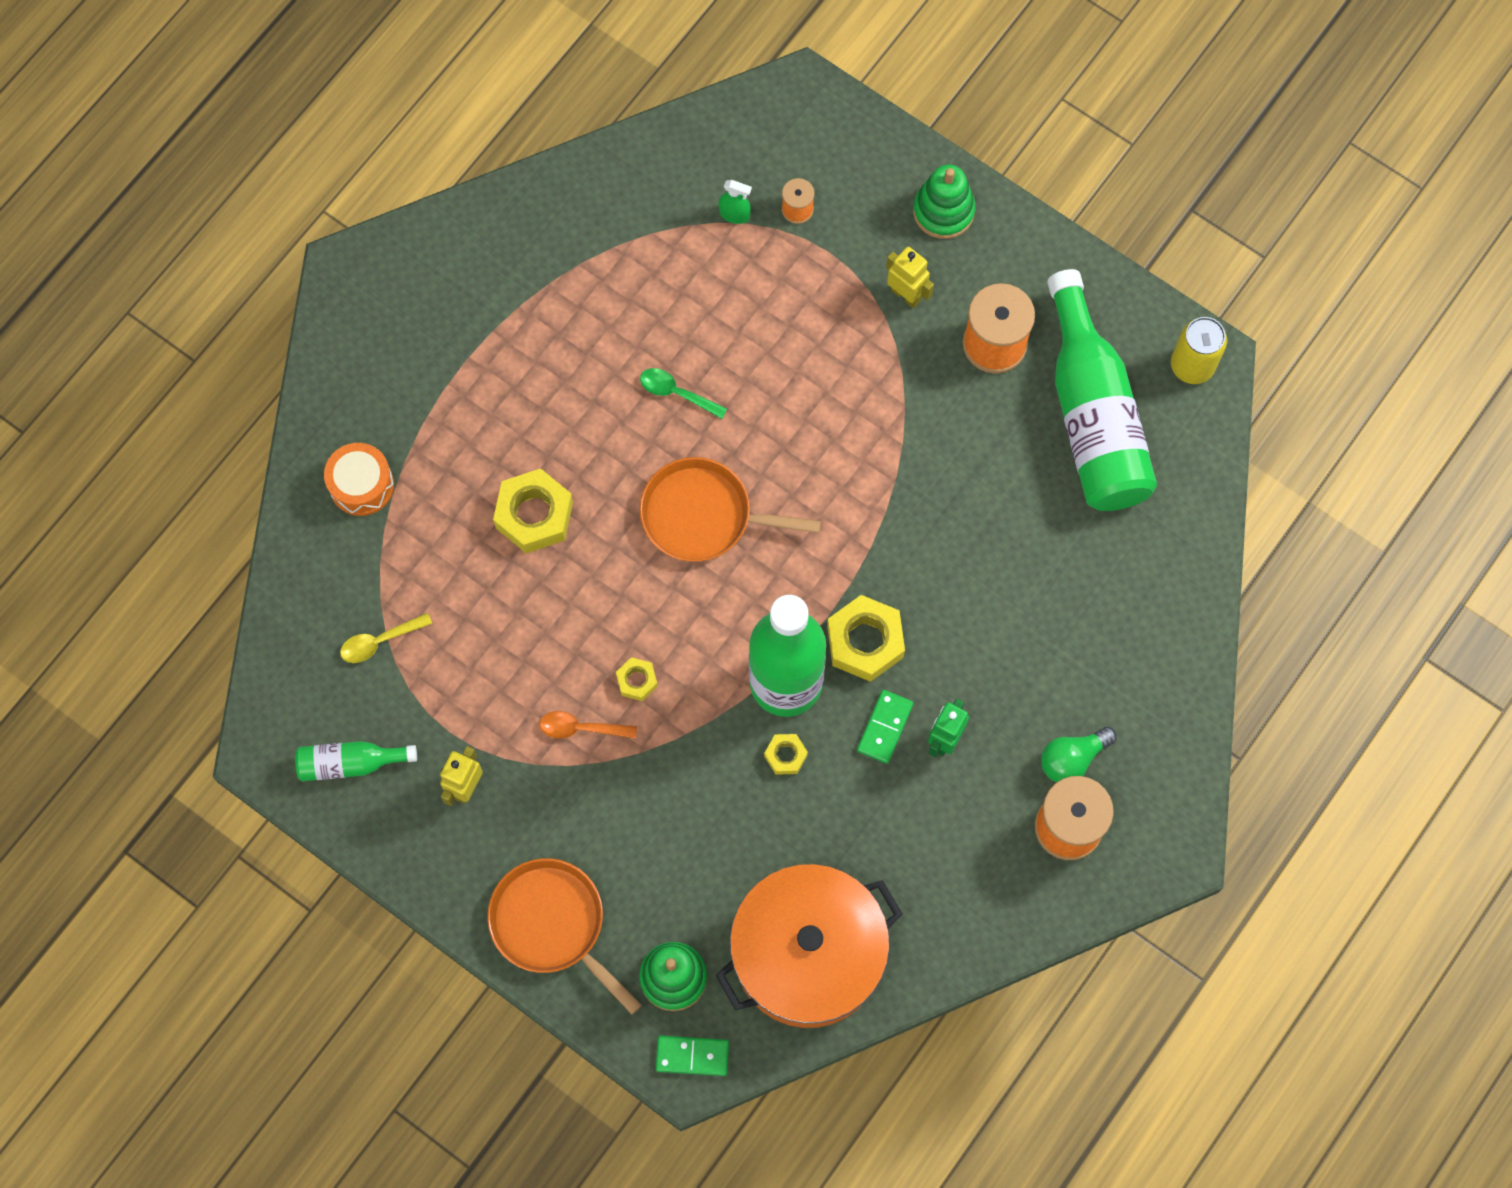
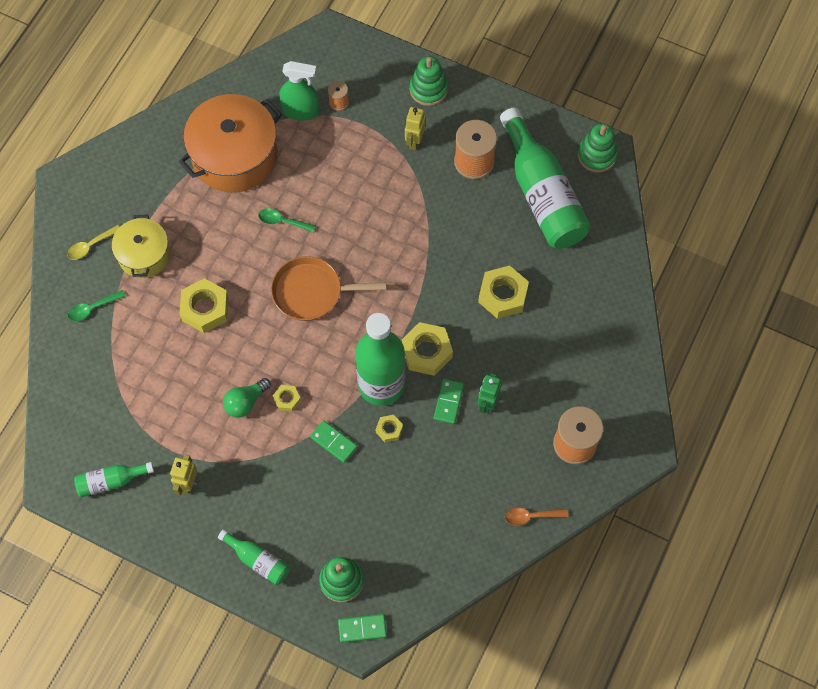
camera: 10 degrees left, 5 degrees down
(361, 485) = (92, 308): orange drum -> green spoon
(379, 641) = (118, 402): yellow spoon -> yellow spoon (90, 246)
(453, 412) = (144, 255): none -> yellow pot
(552, 924) = (258, 560): orange pan -> green bottle
(581, 728) = (256, 434): orange spoon -> orange spoon (531, 516)
(697, 760) = (333, 442): none -> green domino
(734, 214) = (300, 111): green spray bottle -> green spray bottle, size x1.91
(808, 954) = (425, 551): orange pot -> orange pot (234, 156)
(906, 295) = (414, 141): yellow robot -> yellow robot turned 105 degrees counterclockwise
(1000, 570) = (503, 295): none -> yellow nut
(1072, 759) = (569, 402): green light bulb -> green light bulb (245, 402)
(1192, 365) = (596, 155): yellow can -> green stacking toy

